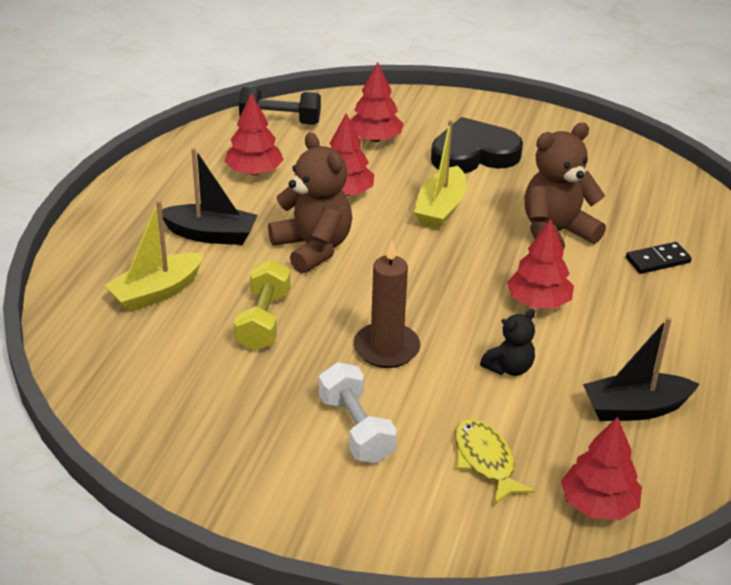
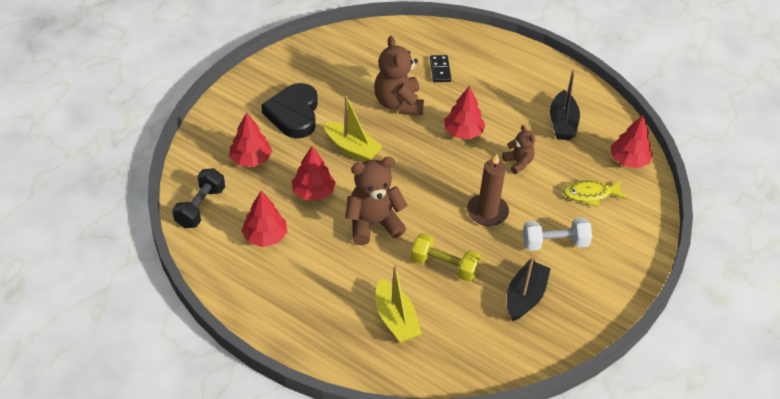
camera: 75 degrees left, 10 degrees up
(211, 234) = (337, 277): black boat -> black boat (525, 297)
(509, 368) = (518, 163): black teddy bear -> brown teddy bear

